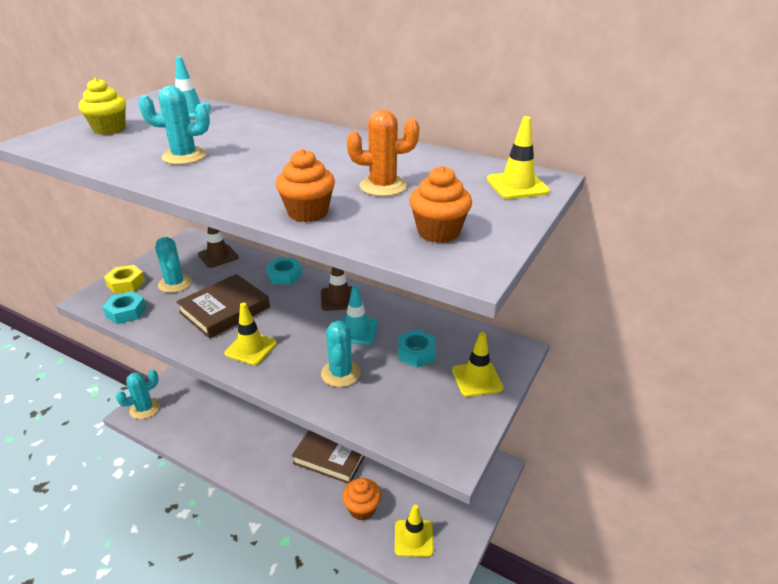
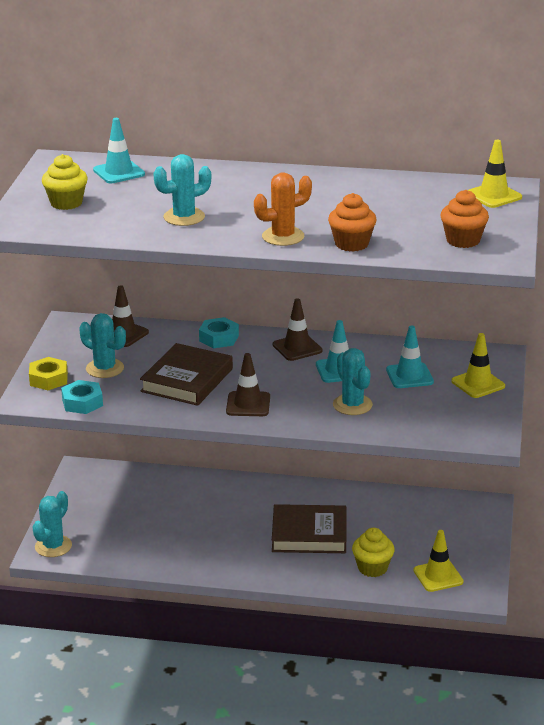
camera: 20 degrees left, 5 degrees down
(251, 348) = (248, 404): yellow traffic cone -> brown traffic cone
(362, 509) = (372, 568): orange cupcake -> yellow cupcake
(383, 186) = (388, 214): orange cactus -> orange cactus (283, 236)
(416, 353) = (409, 376): turquoise nut -> turquoise traffic cone

